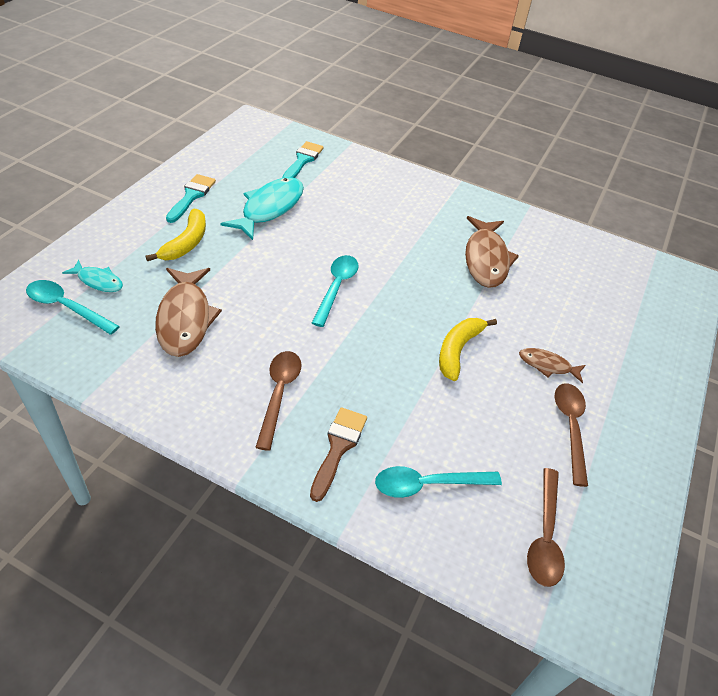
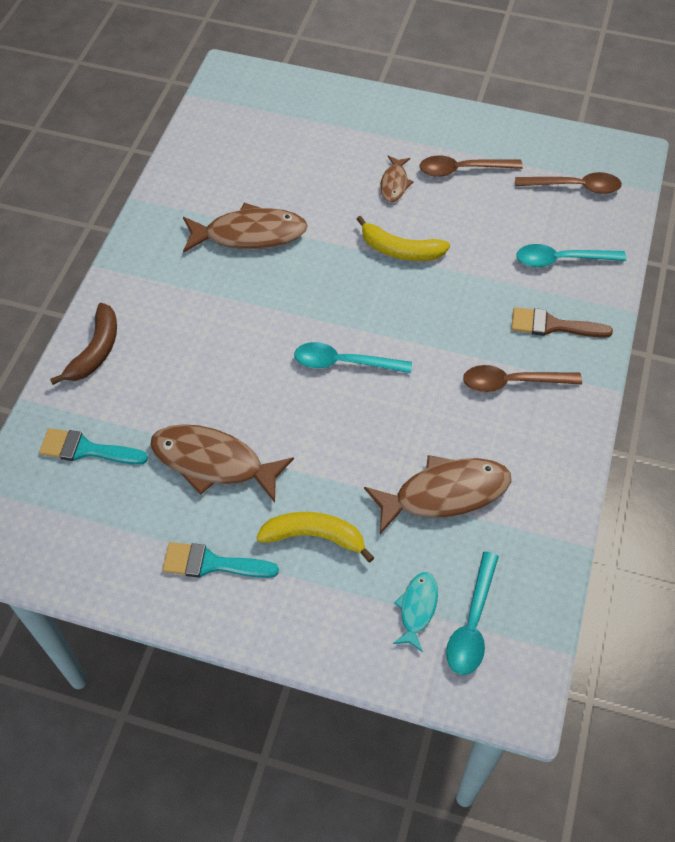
camera: 95 degrees left, 10 degrees up
(270, 208) = (213, 462): turquoise fish -> brown fish
(383, 173) = (96, 351): none -> brown banana
(428, 484) = (561, 260): turquoise spoon -> turquoise spoon turned 105 degrees clockwise

